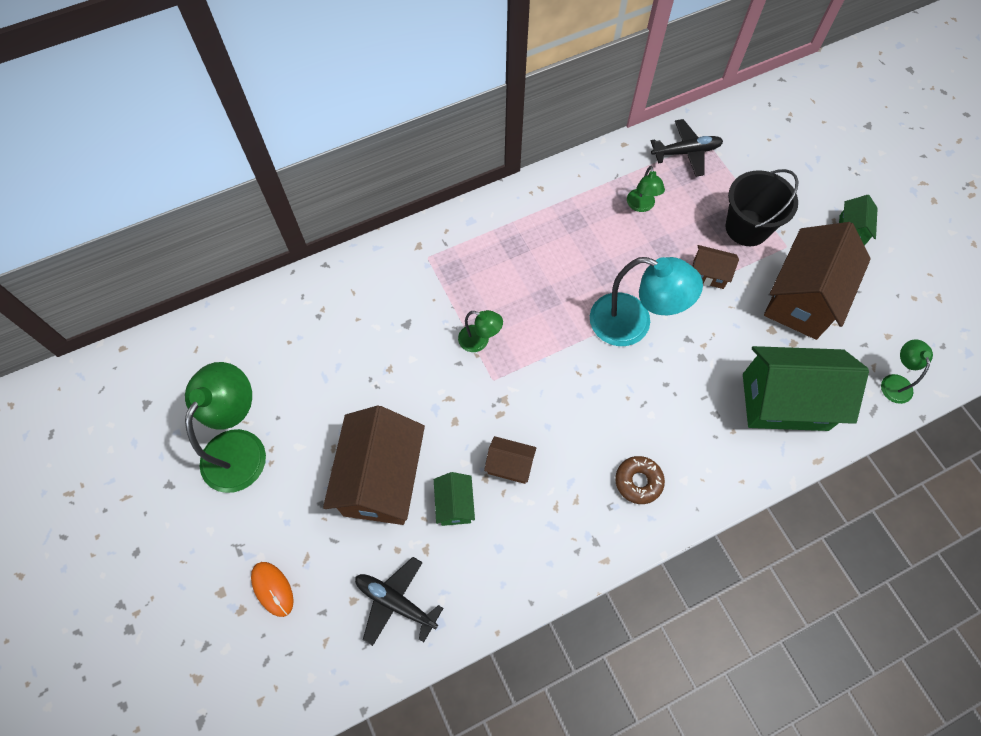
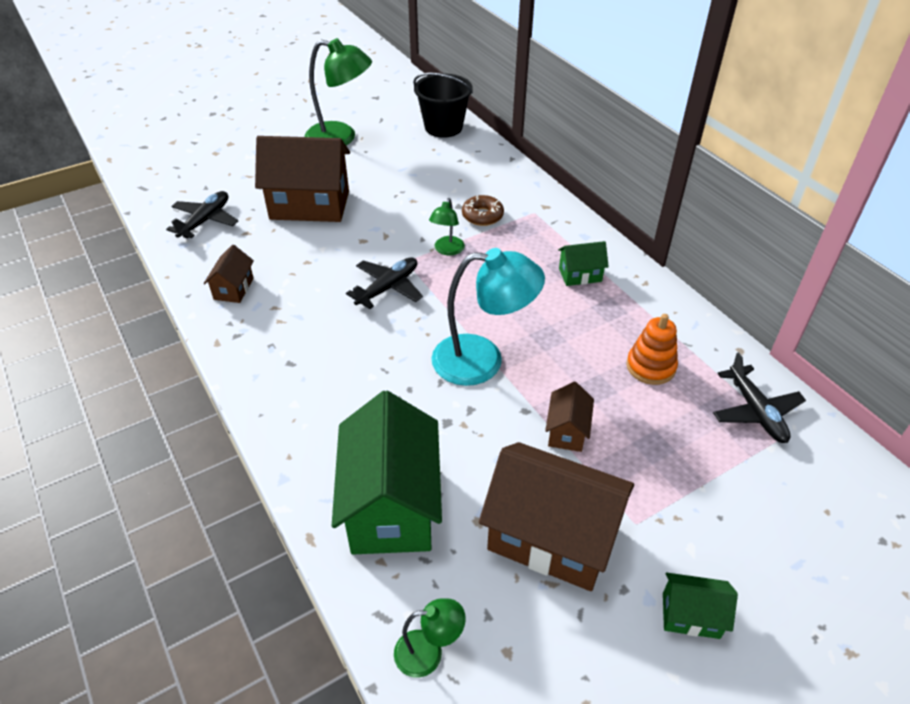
camera: 85 degrees right, 20 degrees down
(272, 589) = (228, 164): orange mouse -> none
(455, 504) = (283, 245): green house -> green house (580, 275)
(509, 465) = (318, 276): brown house -> brown house (233, 289)
(533, 398) = (388, 288): none -> black plane
(633, 324) = (482, 360): turquoise lamp -> turquoise lamp turned 105 degrees counterclockwise
(638, 481) = (295, 366): brown donut -> brown donut (482, 216)
(641, 206) = (650, 367): green lamp -> orange stacking toy
(747, 228) = (652, 476): black bucket -> black bucket (443, 127)

